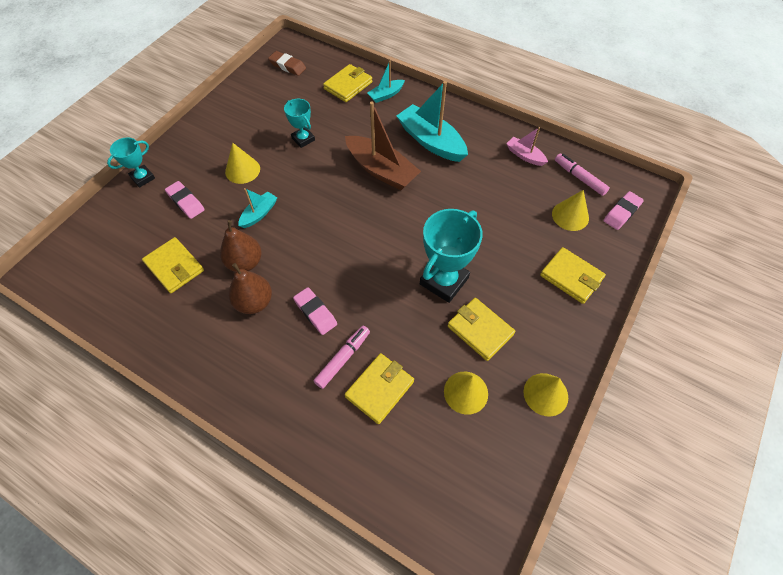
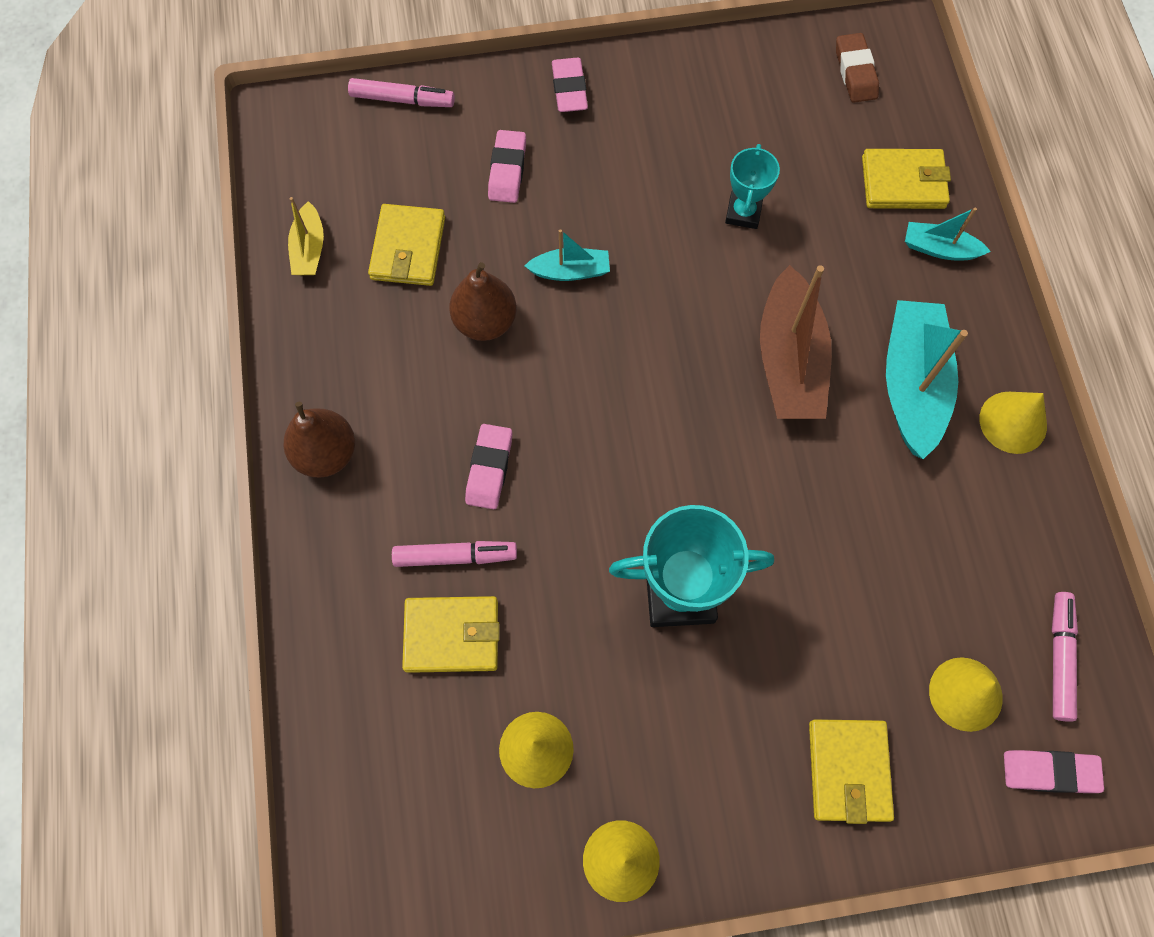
camera: 50 degrees right, 10 degrees up
(101, 216) = (402, 100): none -> pink marker
(124, 308) = (309, 249): none -> yellow boat
(143, 178) = (496, 87): turquoise trophy -> none
(178, 154) = (569, 89): none -> pink eraser
(242, 170) = (618, 187): yellow cone -> yellow cone (1013, 422)
(254, 302) = (441, 383): brown pear -> brown pear (326, 453)
(480, 330) = (644, 701): yellow wallet -> none
(525, 156) = (1022, 542): pink boat -> none

